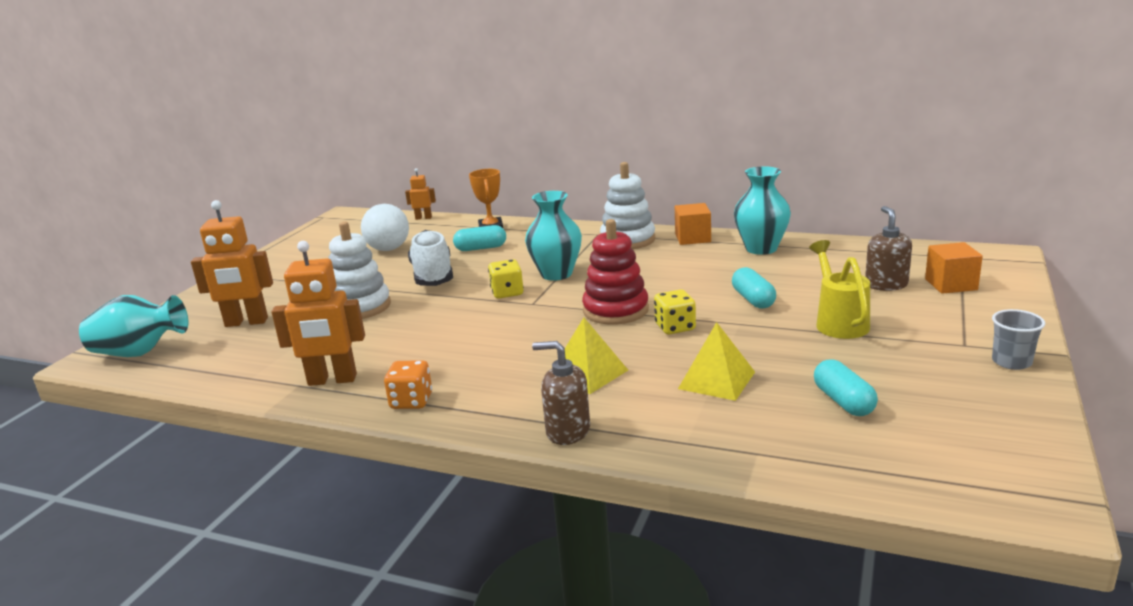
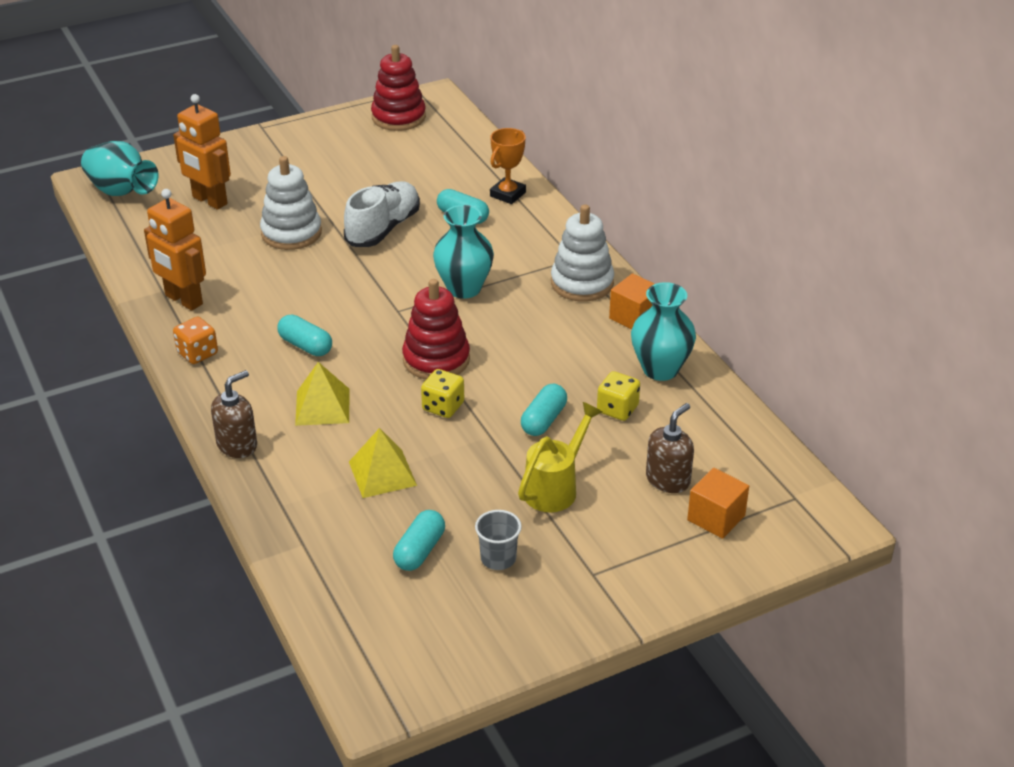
camera: 40 degrees right, 15 degrees up
(334, 231) = (398, 117): none -> red stacking toy
(388, 249) = (401, 171): white ball -> none
(423, 218) = (483, 142): orange robot -> none
(500, 351) = (305, 346): none -> turquoise capsule
(507, 293) = (400, 286): yellow dice -> yellow dice (617, 409)
(567, 431) = (237, 445): brown soap dispenser -> brown soap dispenser turned 75 degrees clockwise
(1011, 362) = (588, 612): grey cup -> grey cup (498, 558)

